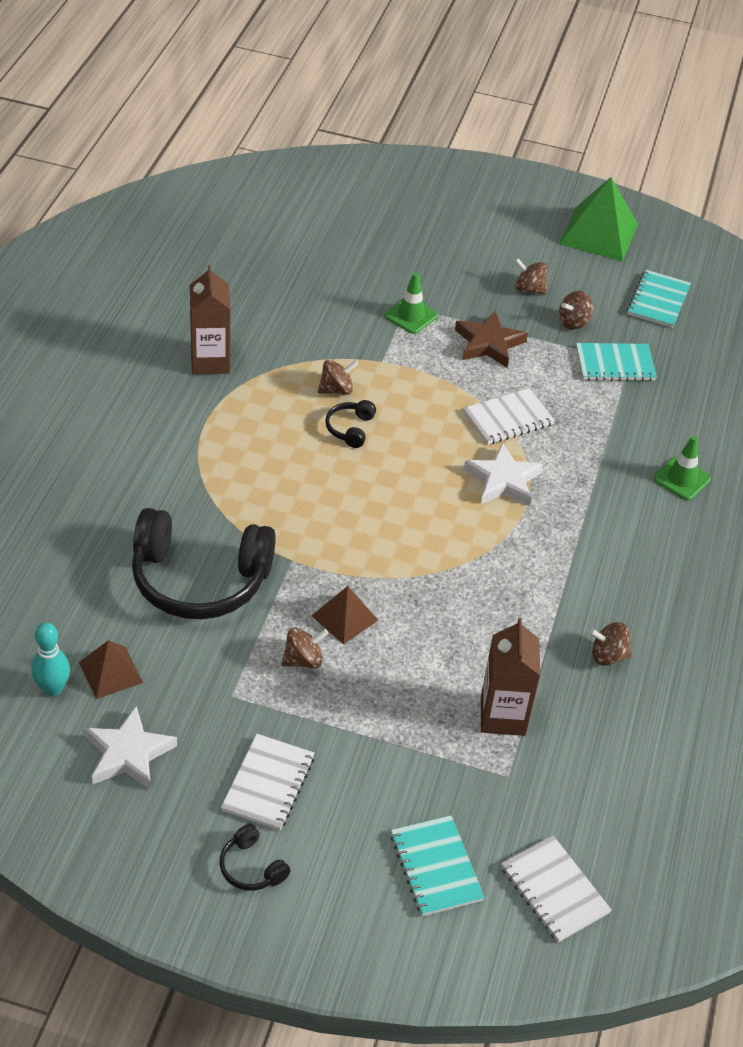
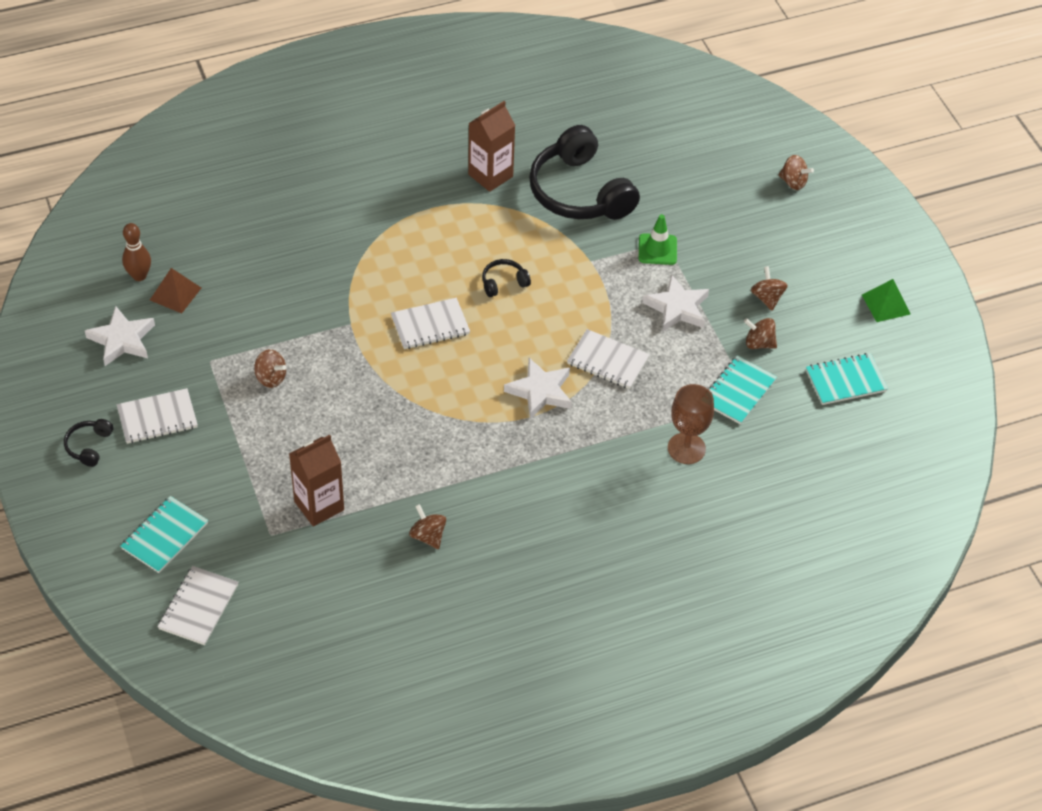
camera: 55 degrees right, 5 degrees up
(53, 688) = (139, 276): turquoise bowling pin -> brown bowling pin
(199, 580) = (288, 289): black headphones -> black headphones (579, 192)
(336, 389) = (534, 254): brown spinning top -> brown spinning top (793, 182)
(344, 617) = (326, 378): brown pyramid -> none
(352, 506) = (430, 325): none -> white notebook
(489, 343) = (677, 308): brown star -> white star
(598, 233) = (886, 304): green pyramid -> green pyramid, size x0.57
(615, 364) = (738, 391): turquoise notebook -> turquoise notebook turned 75 degrees clockwise
(650, 430) = (686, 448): none -> brown goblet
(682, 479) = (653, 493): green traffic cone -> none

